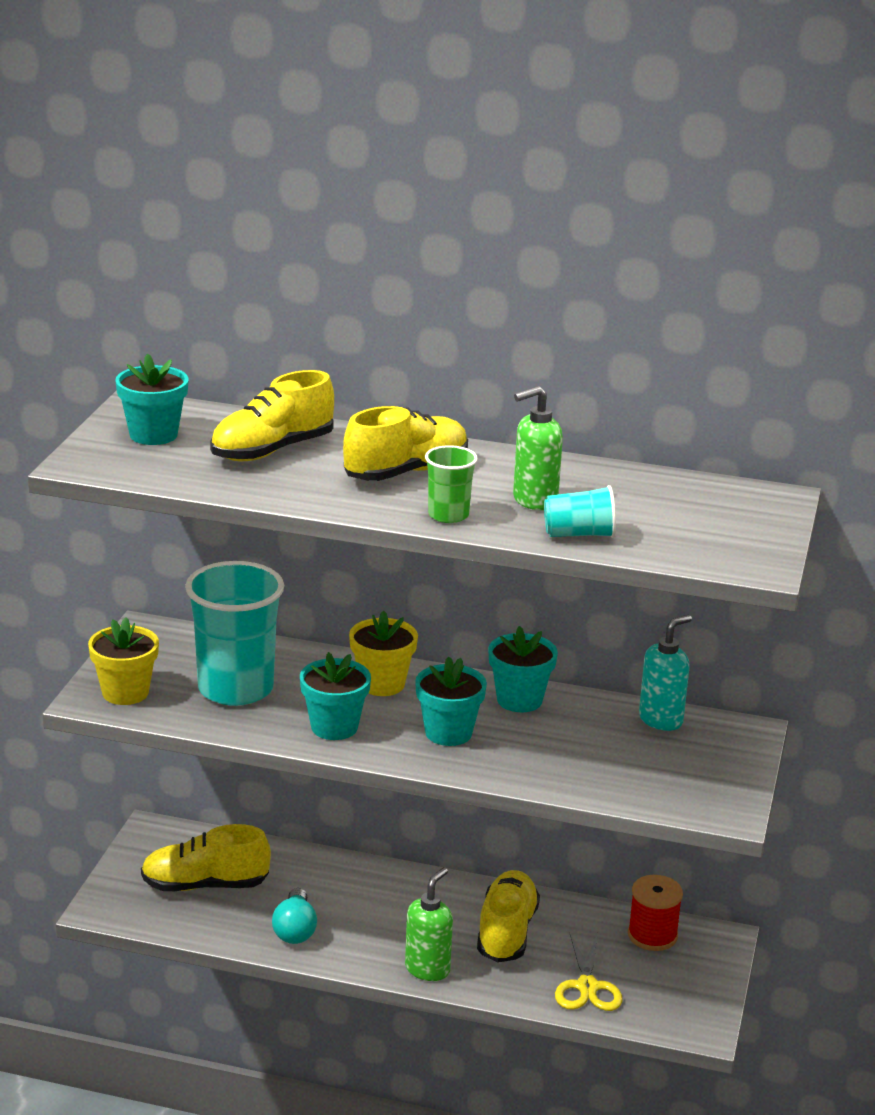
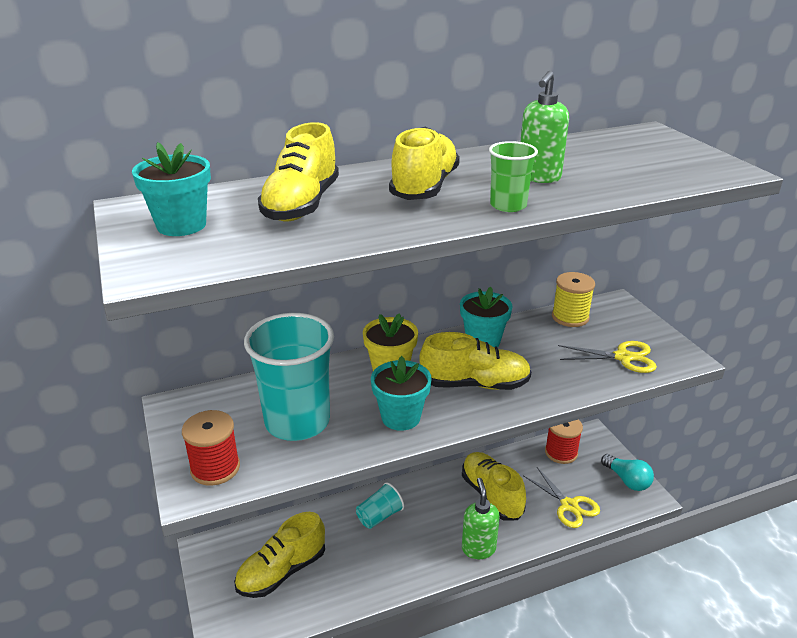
camera: 35 degrees left, 5 degrees up
(125, 692) = (215, 468): yellow flower pot -> red spool
(295, 929) = (373, 570): turquoise light bulb -> turquoise light bulb (627, 480)
(448, 733) = (474, 384): turquoise flower pot -> yellow shoe
(579, 534) = (607, 188): turquoise cup -> turquoise cup (379, 516)
(654, 781) = (623, 357): none -> yellow scissors
(661, 720) = (570, 317): turquoise soap dispenser -> yellow spool

